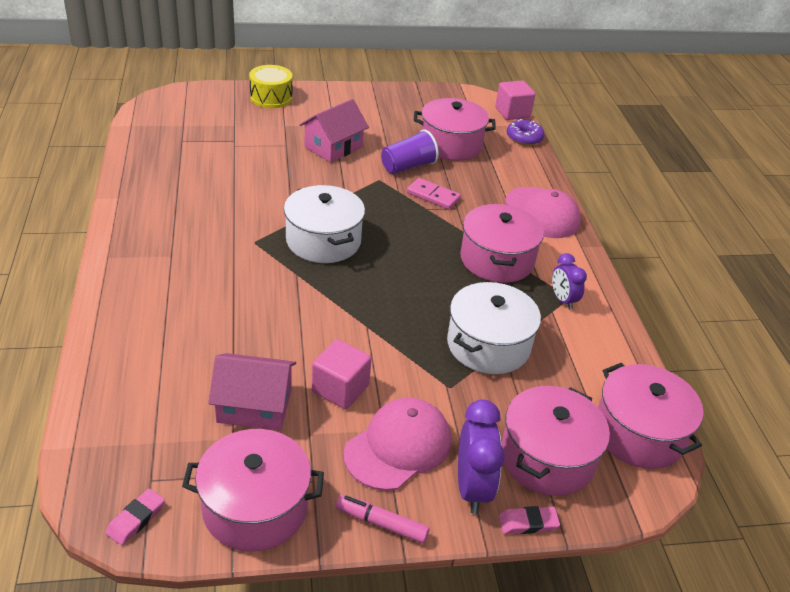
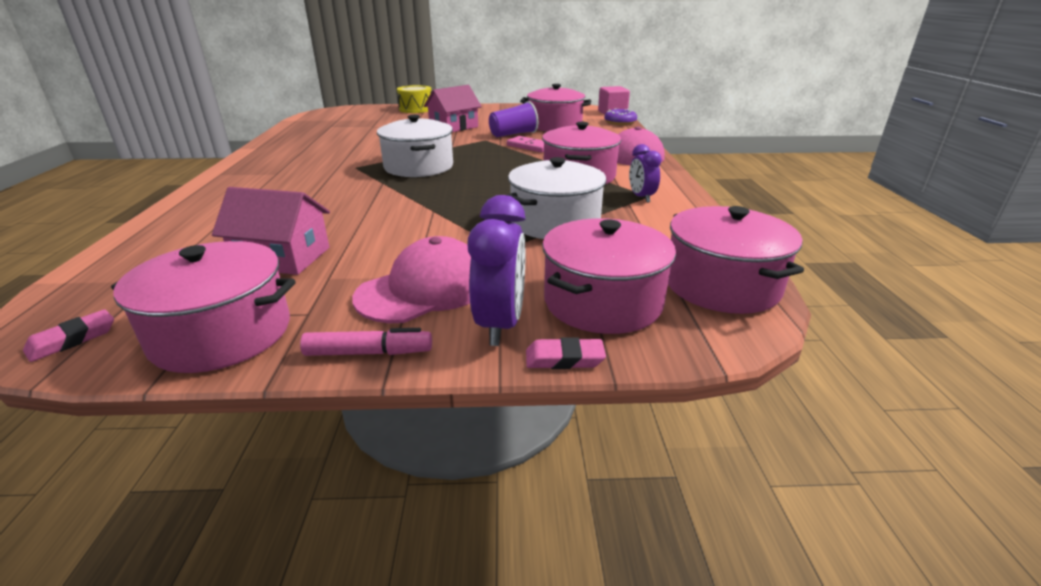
camera: 10 degrees right, 10 degrees down
(340, 388) = (382, 247): pink cube -> none
(381, 523) = (369, 353): pink marker -> pink marker turned 150 degrees clockwise

